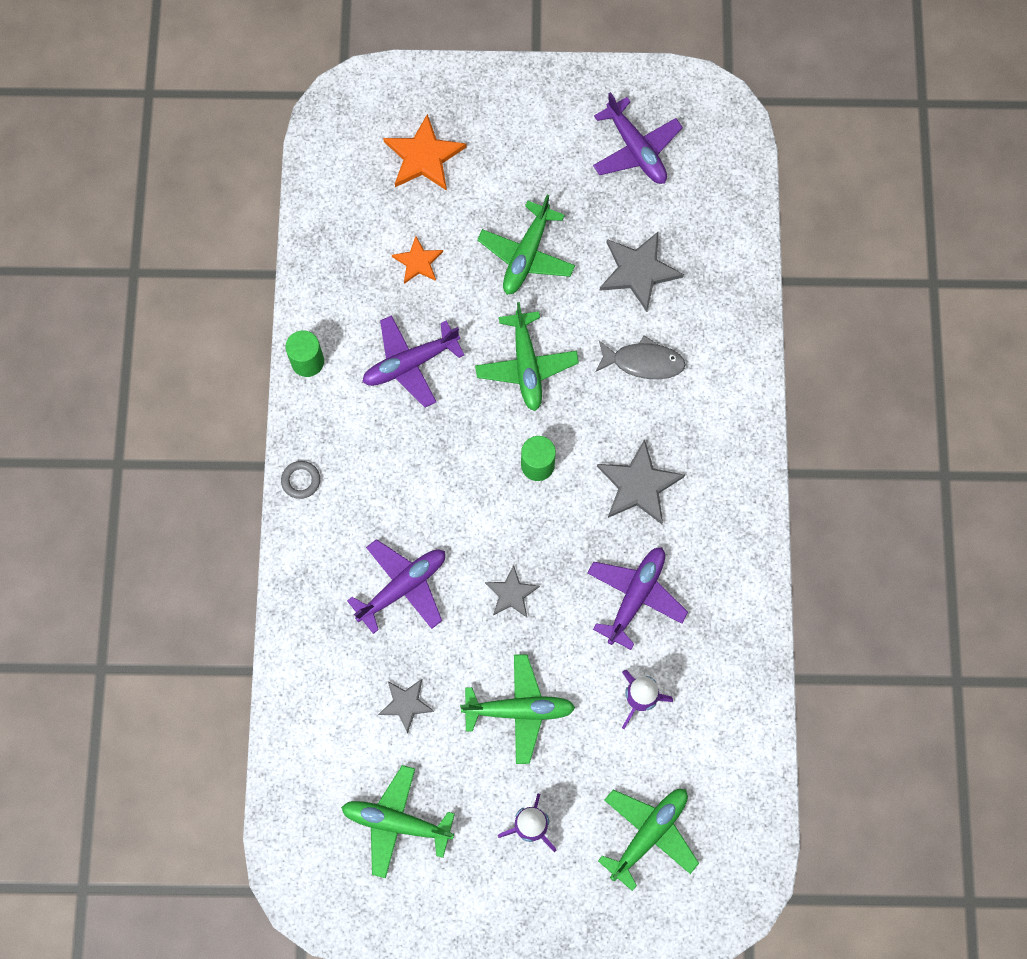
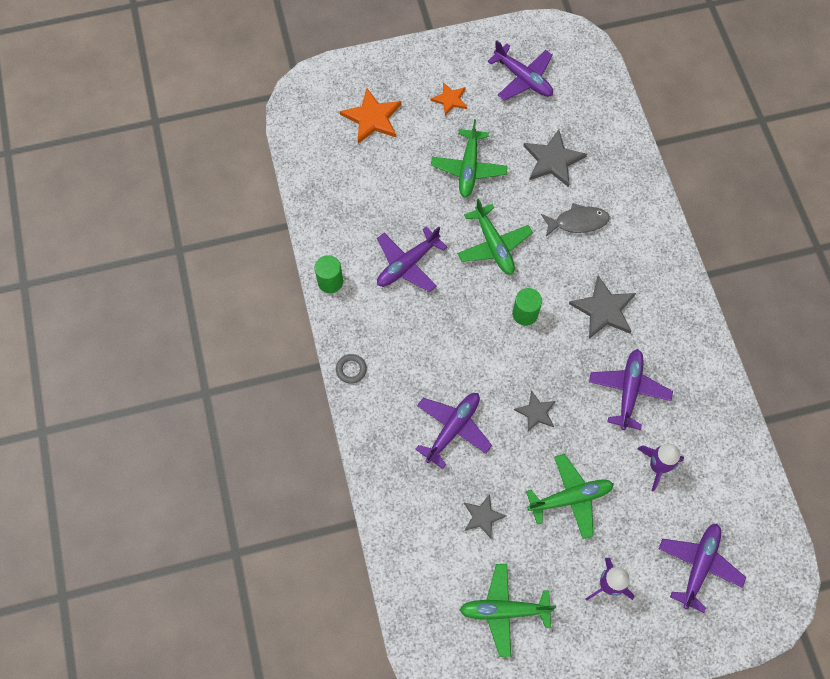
camera: 15 degrees left, 5 degrees down
(418, 262) = (391, 191): orange star -> orange star (450, 99)
(649, 833) = (699, 565): green plane -> purple plane

